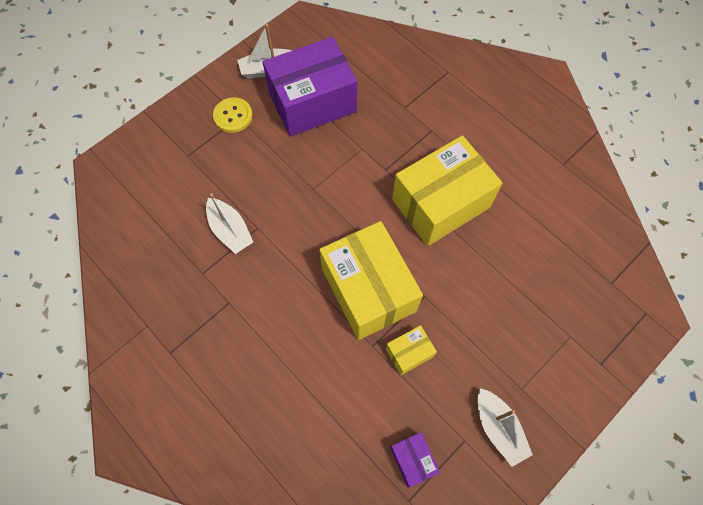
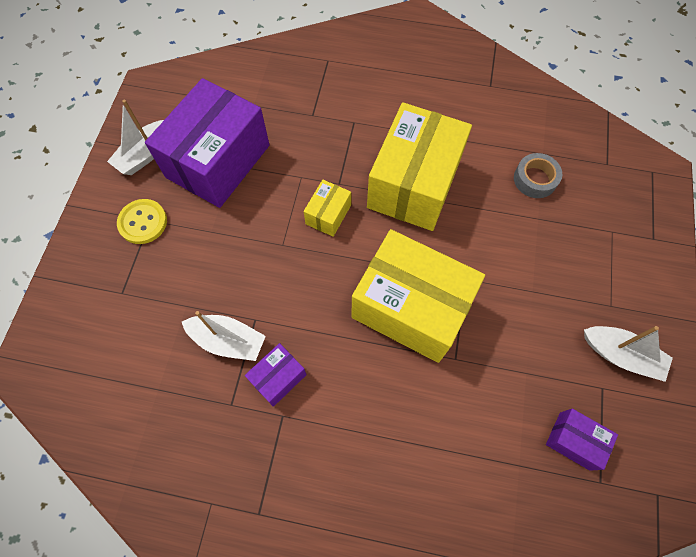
camera: 35 degrees left, 0 degrees up
(244, 276) = (278, 378): none -> purple box
(409, 353) = (493, 342): yellow box -> yellow box (328, 214)
(539, 258) = (535, 179): none -> grey tape

